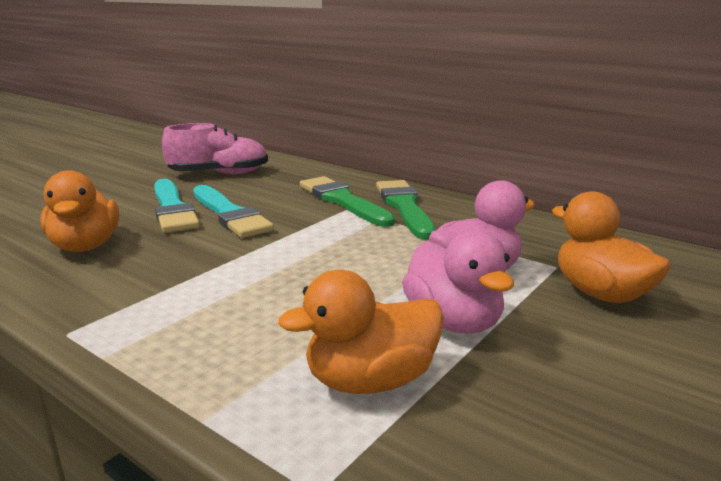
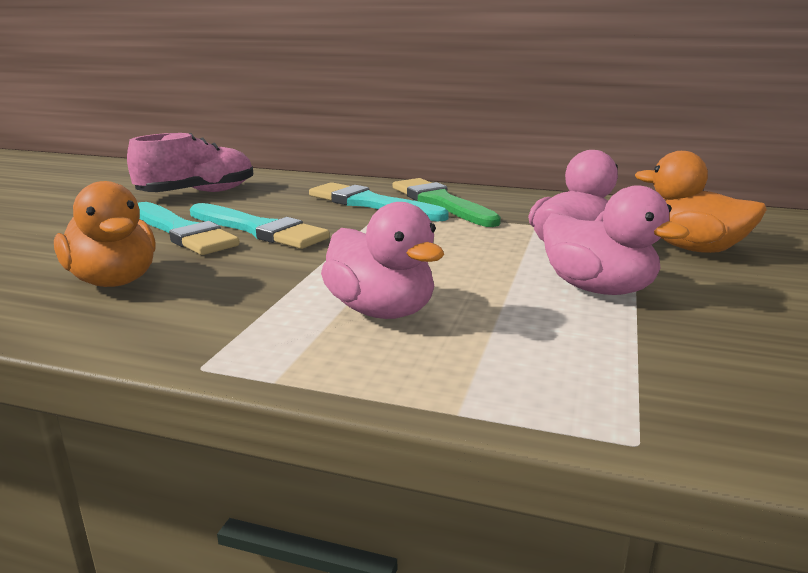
camera: 20 degrees left, 0 degrees up
(243, 309) = (381, 311): none -> pink duck
(342, 201) = (371, 204): green brush -> turquoise brush
(370, 381) = (581, 347): orange duck -> none

